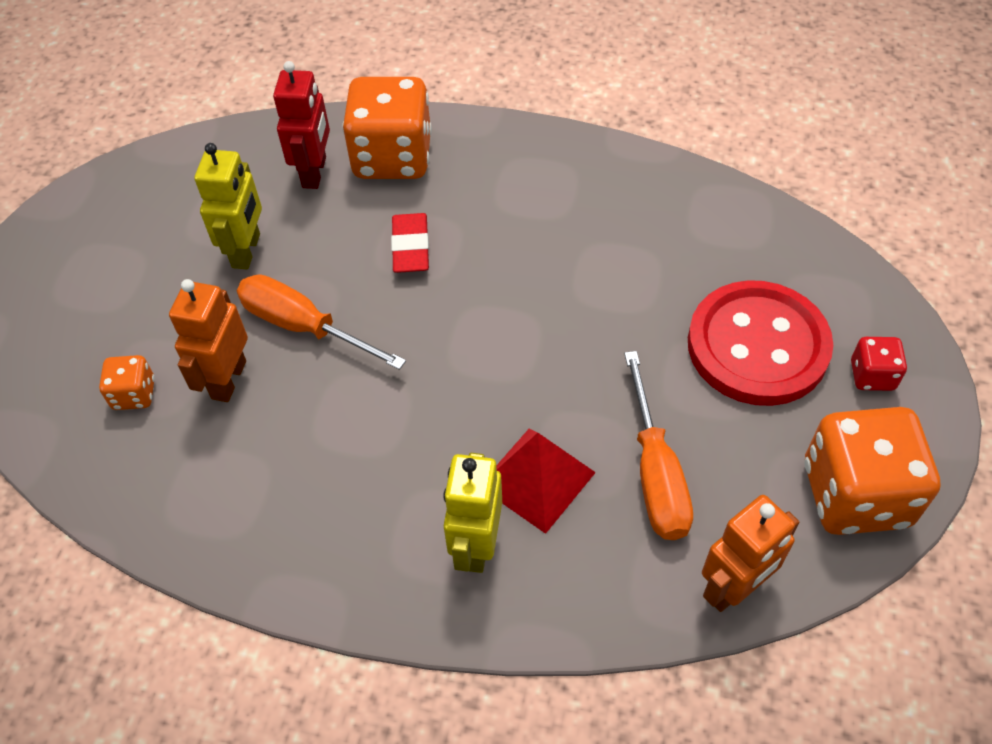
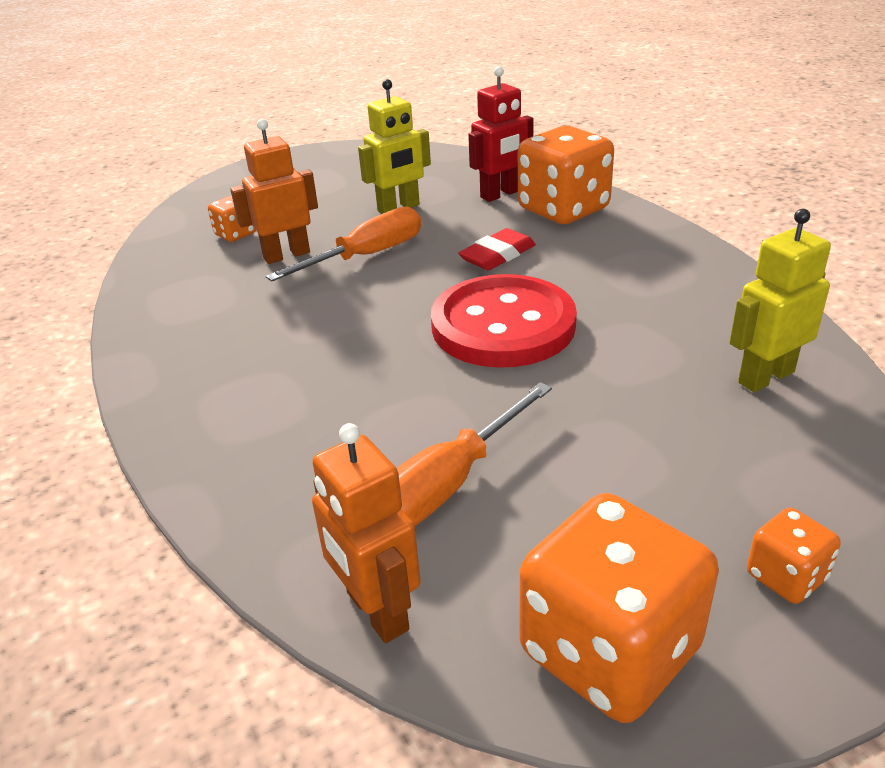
camera: 50 degrees right, 20 degrees down
(304, 327) = (366, 256): orange screwdriver -> orange screwdriver turned 60 degrees clockwise
(476, 545) = (259, 425): yellow robot -> yellow robot (765, 377)
(537, 479) = (359, 421): red pyramid -> none
(734, 588) = (376, 611): orange robot -> orange robot turned 45 degrees clockwise
(757, 346) = (686, 470): red button -> red button (503, 325)
(872, 375) = (786, 576): red dice -> orange dice

